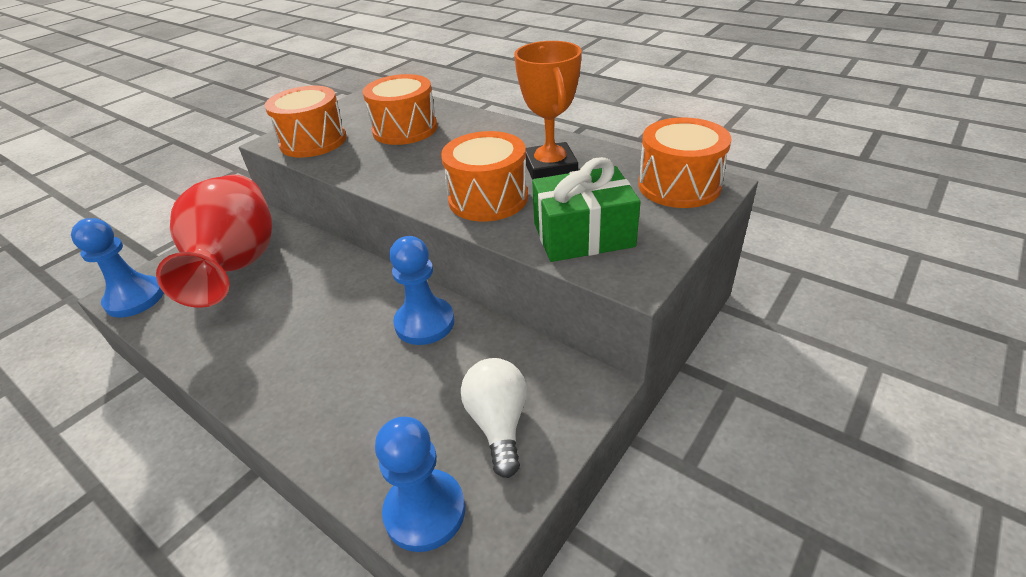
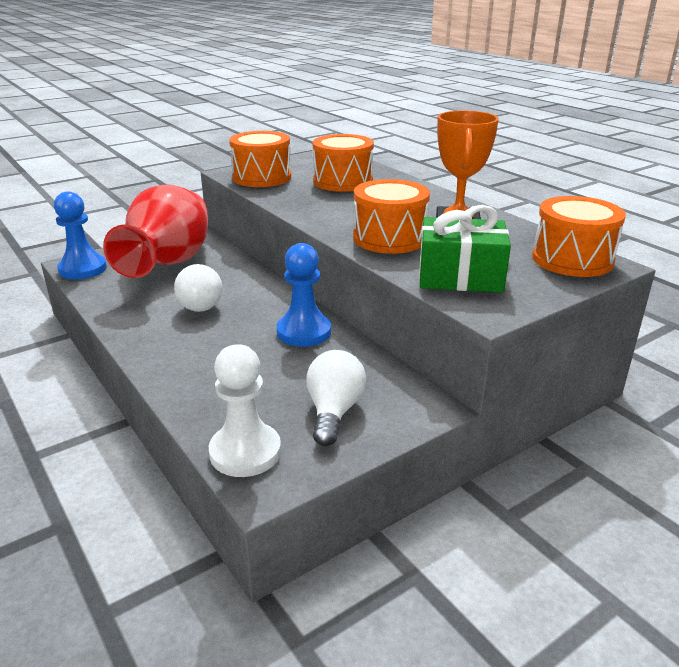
camera: 15 degrees right, 10 degrees down
(298, 312) = (203, 303): none -> white light bulb
(425, 511) = (245, 452): blue pawn -> white pawn

